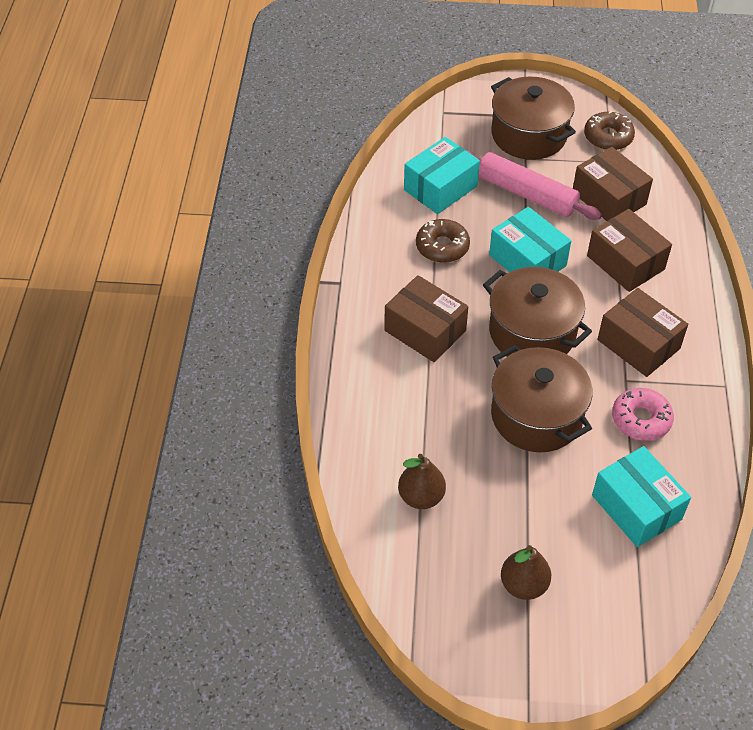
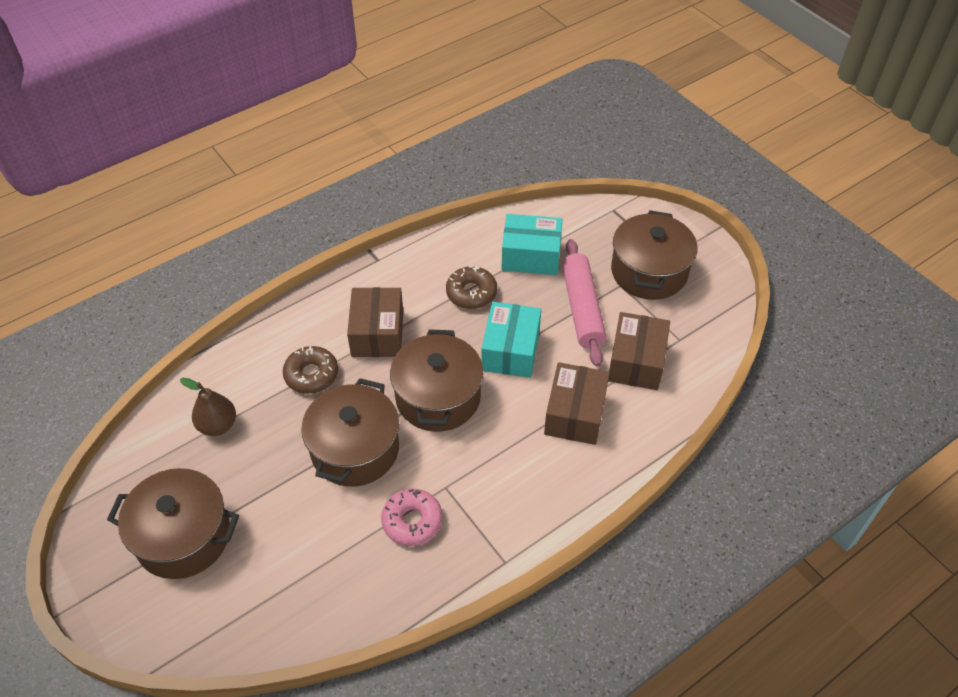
camera: 50 degrees right, 0 degrees up
(523, 585) = (183, 537): brown pear -> brown pot
(608, 137) = (707, 321): brown donut -> brown donut (311, 375)
(636, 507) = (317, 569): turquoise box -> none
(638, 344) = (493, 474): brown box -> none

